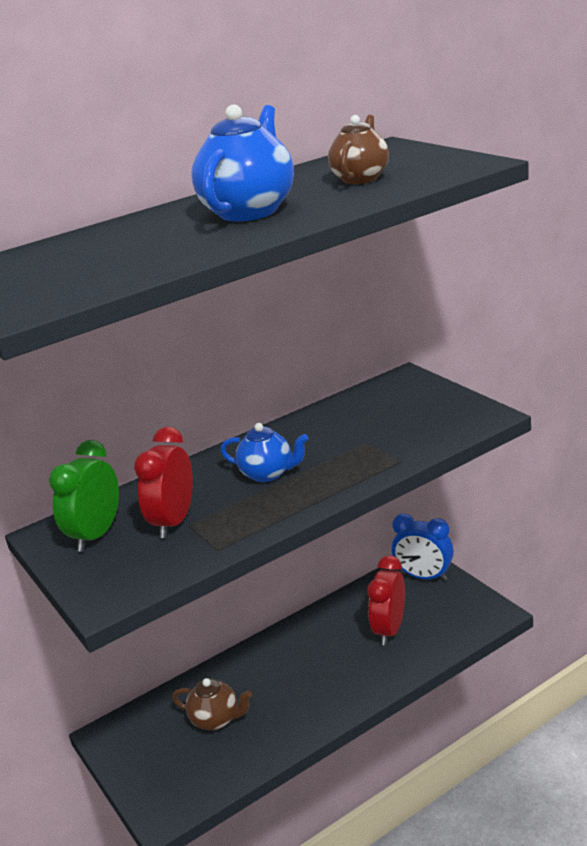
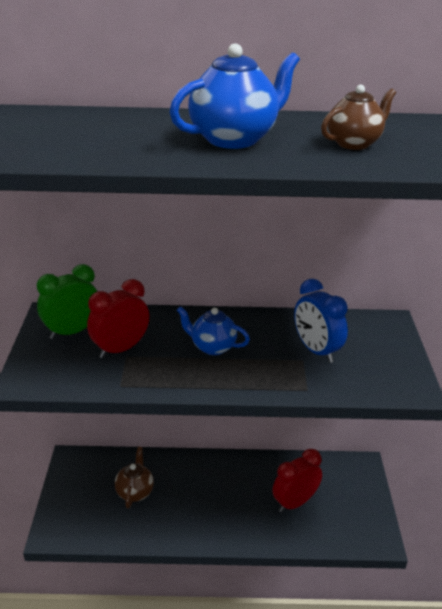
camera: 30 degrees right, 5 degrees up
(216, 719) = (135, 492): brown teapot -> brown teapot turned 135 degrees counterclockwise
(268, 474) = (212, 347): blue teapot -> blue teapot turned 150 degrees clockwise
(424, 576) = (356, 478): blue clock -> blue clock (316, 351)

